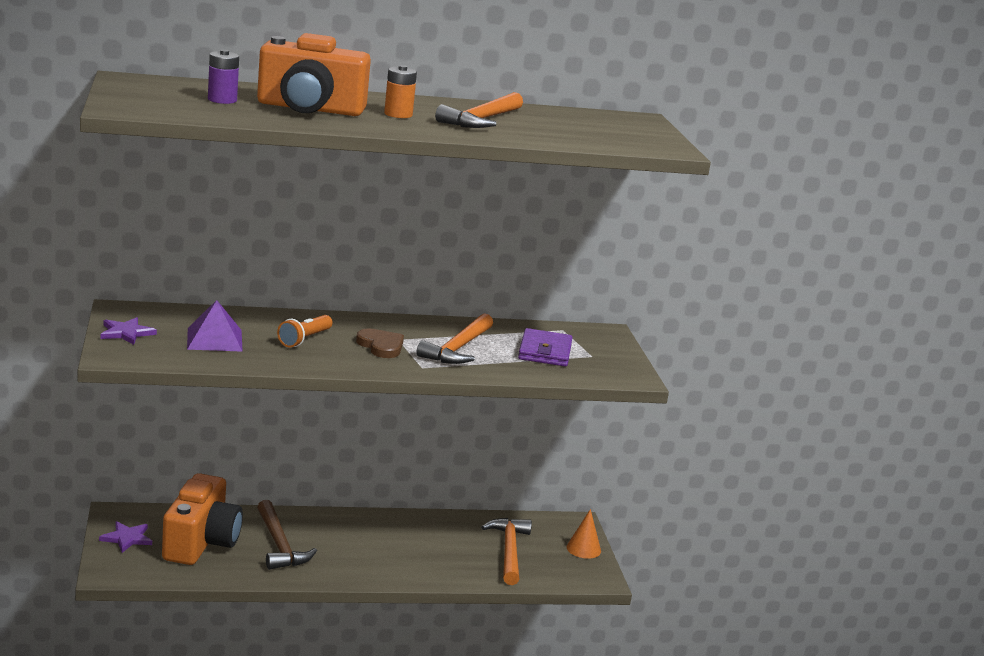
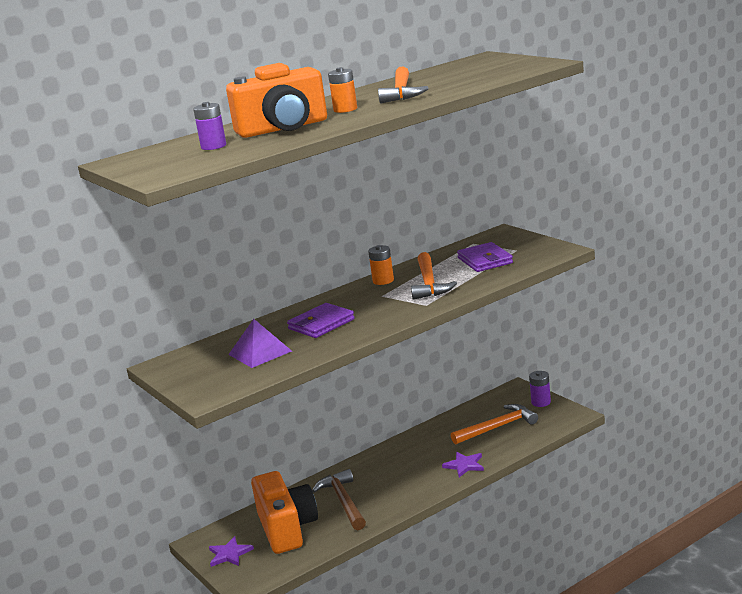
camera: 20 degrees left, 0 degrees up
(126, 333) = (190, 378): purple star -> purple star (464, 465)
(279, 545) = (343, 502): brown hammer -> brown hammer turned 150 degrees counterclockwise
(304, 339) = (321, 324): orange flashlight -> purple wallet
(381, 346) = (378, 305): brown heart -> none
(422, 326) = (383, 281): none -> orange battery
(509, 551) = (498, 427): orange hammer -> orange hammer turned 90 degrees clockwise
(583, 549) = (541, 402): orange cone -> purple battery

